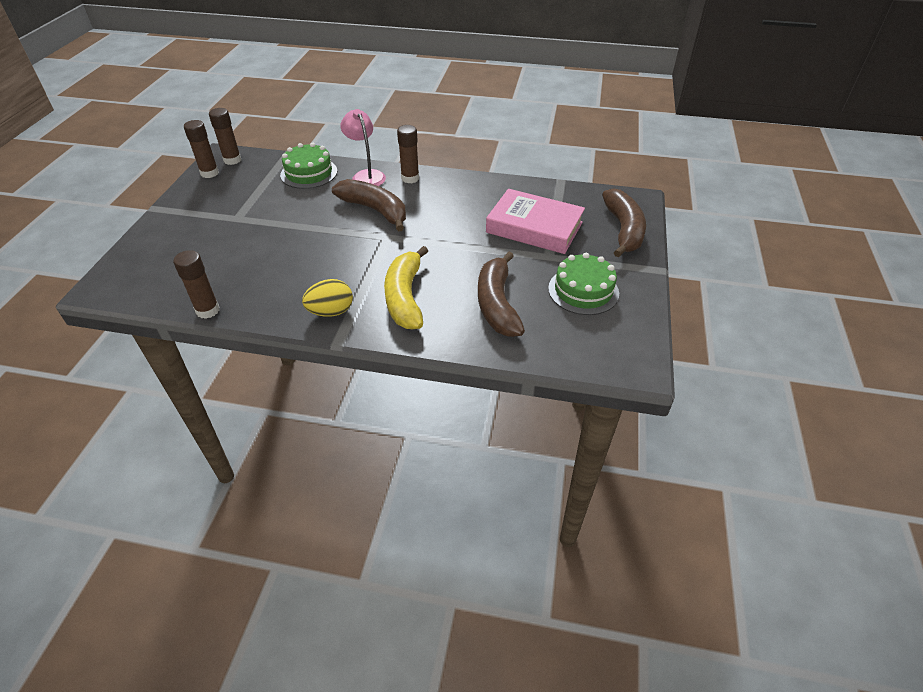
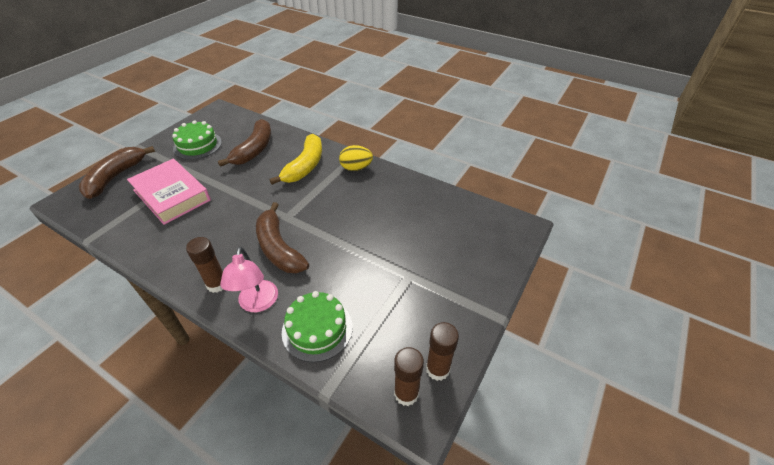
camera: 160 degrees left, 0 degrees up
(208, 310) = (437, 187): brown glue stick -> none

